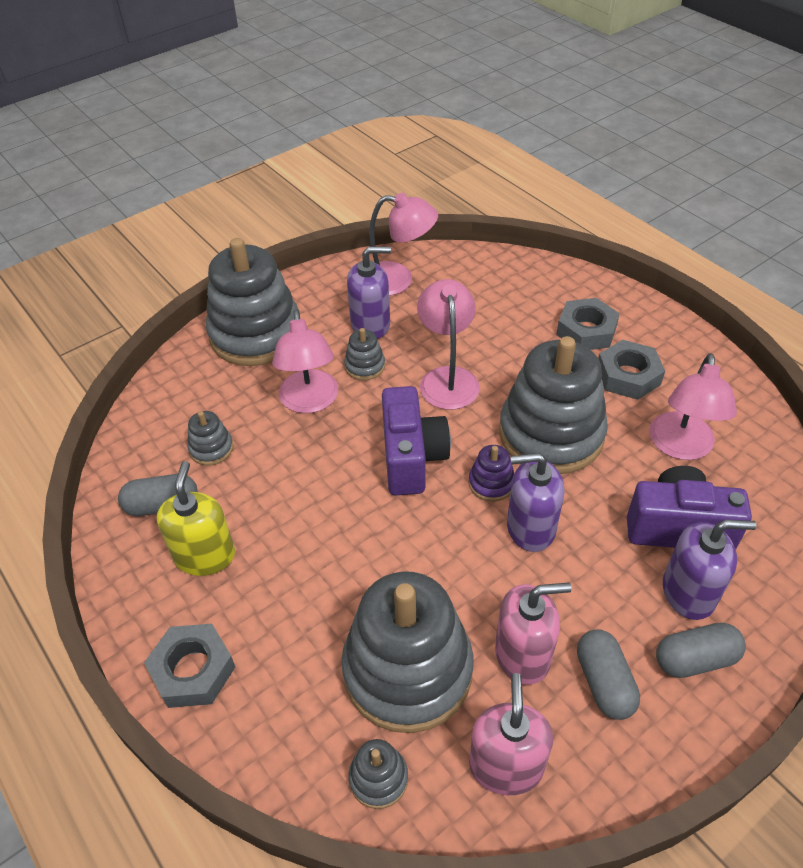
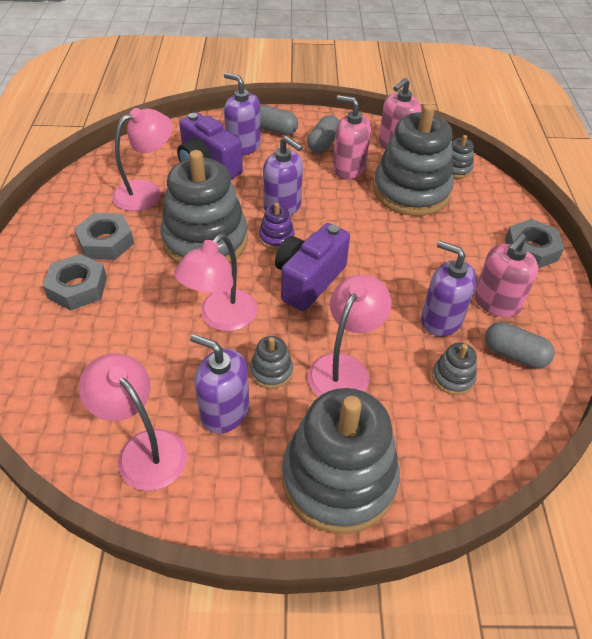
camera: 145 degrees left, 0 degrees up
(205, 555) = (496, 302): yellow soap dispenser -> pink soap dispenser
(253, 498) = (441, 320): none -> purple soap dispenser

